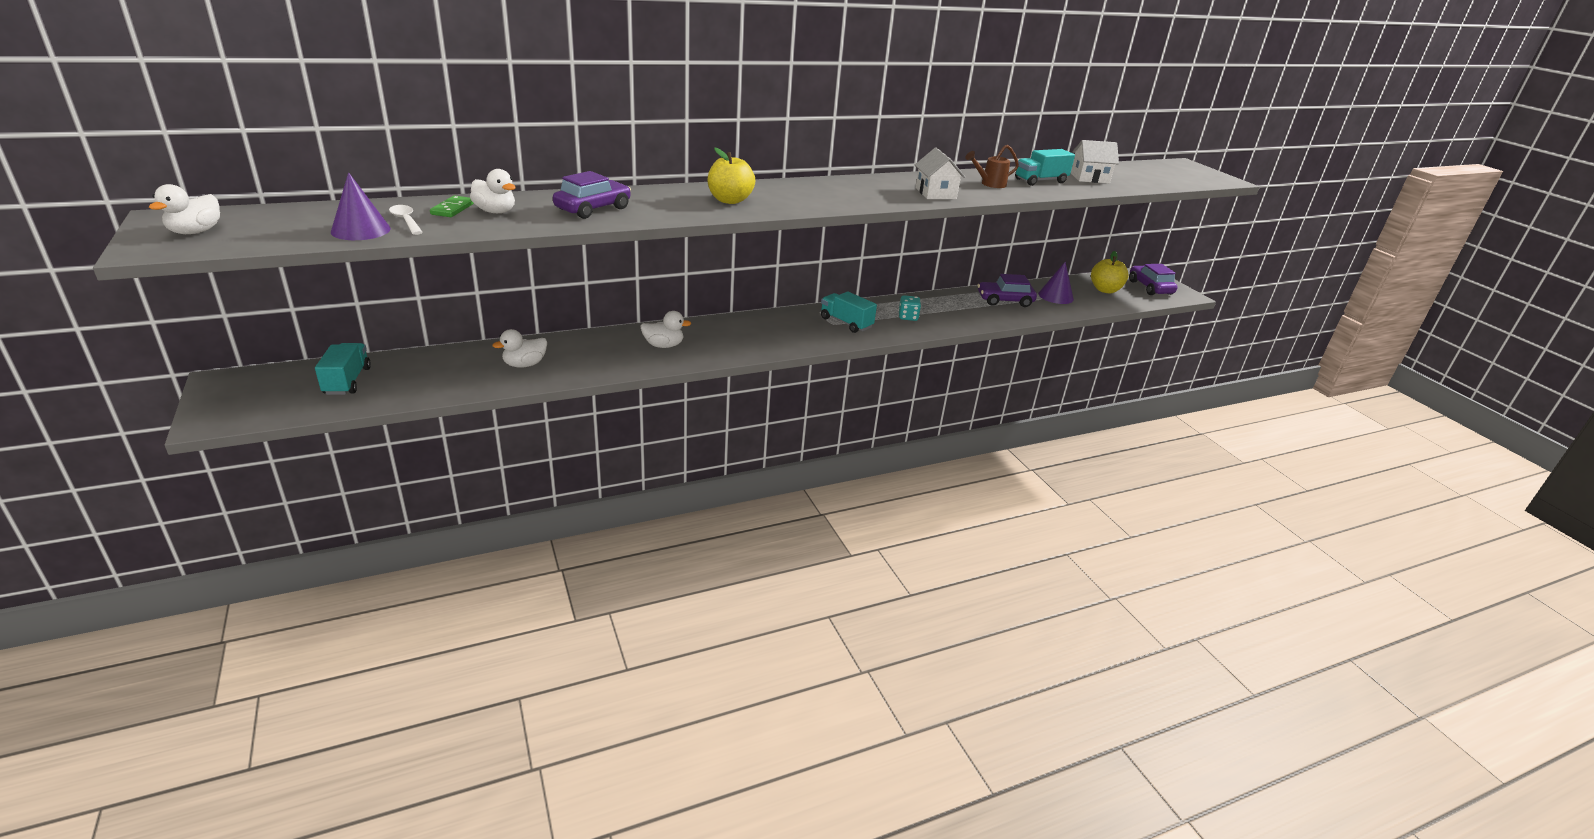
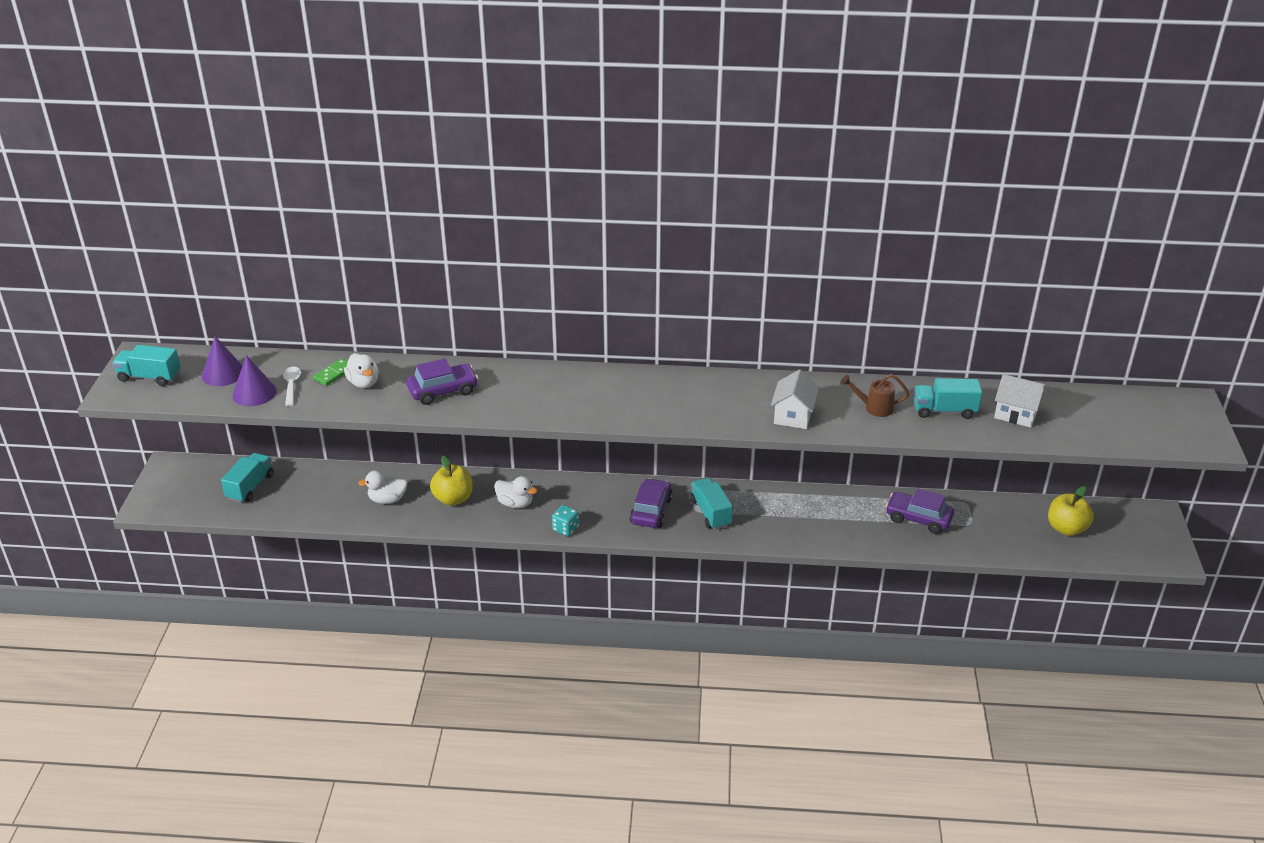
camera: 30 degrees right, 5 degrees up
(195, 232) = (150, 377): white duck -> turquoise truck
(730, 200) = (571, 396): yellow apple -> yellow apple (453, 499)
(908, 317) = (783, 519): turquoise dice -> turquoise dice (565, 528)
(1056, 296) = (990, 525): purple cone -> purple cone (223, 373)
(1150, 287) = (1134, 537): purple car -> purple car (651, 511)

